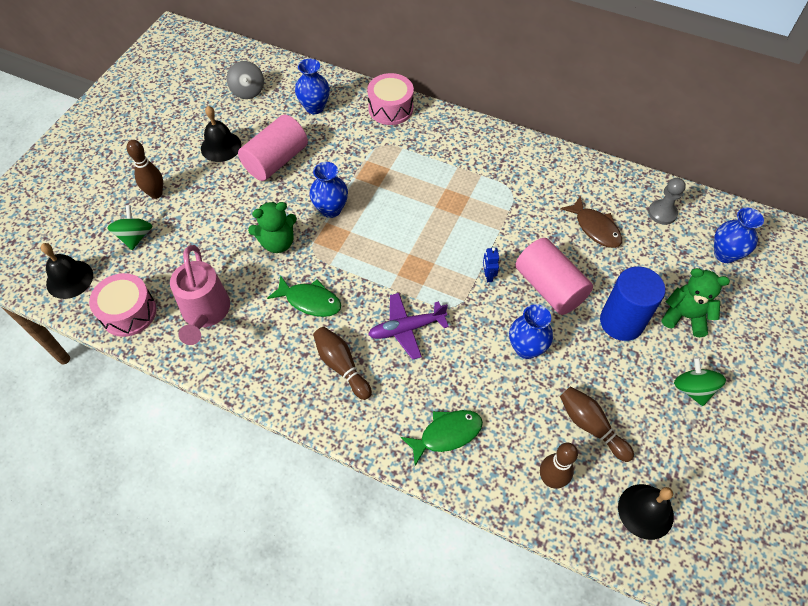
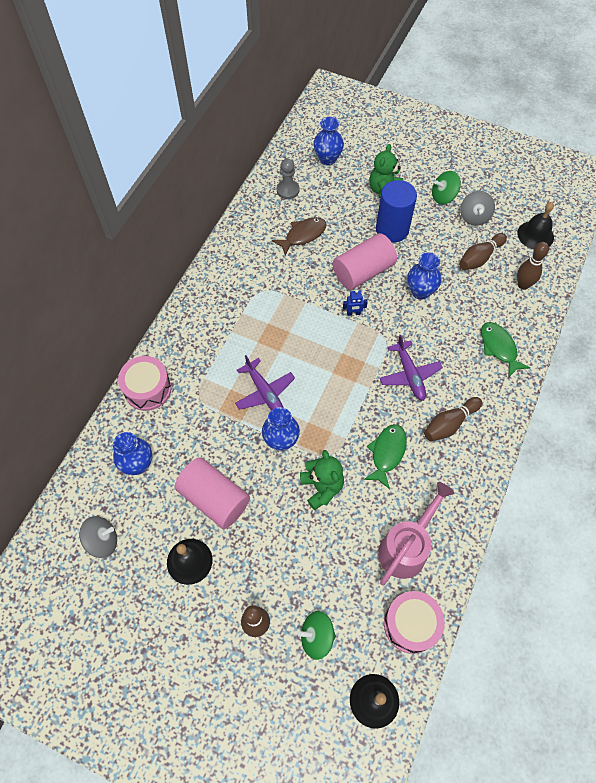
camera: 90 degrees left, 5 degrees up
(205, 314) = (407, 547): pink watering can -> pink watering can turned 45 degrees counterclockwise
(385, 195) = (265, 392): none -> purple plane
(663, 426) = (474, 217): none -> grey spinning top

